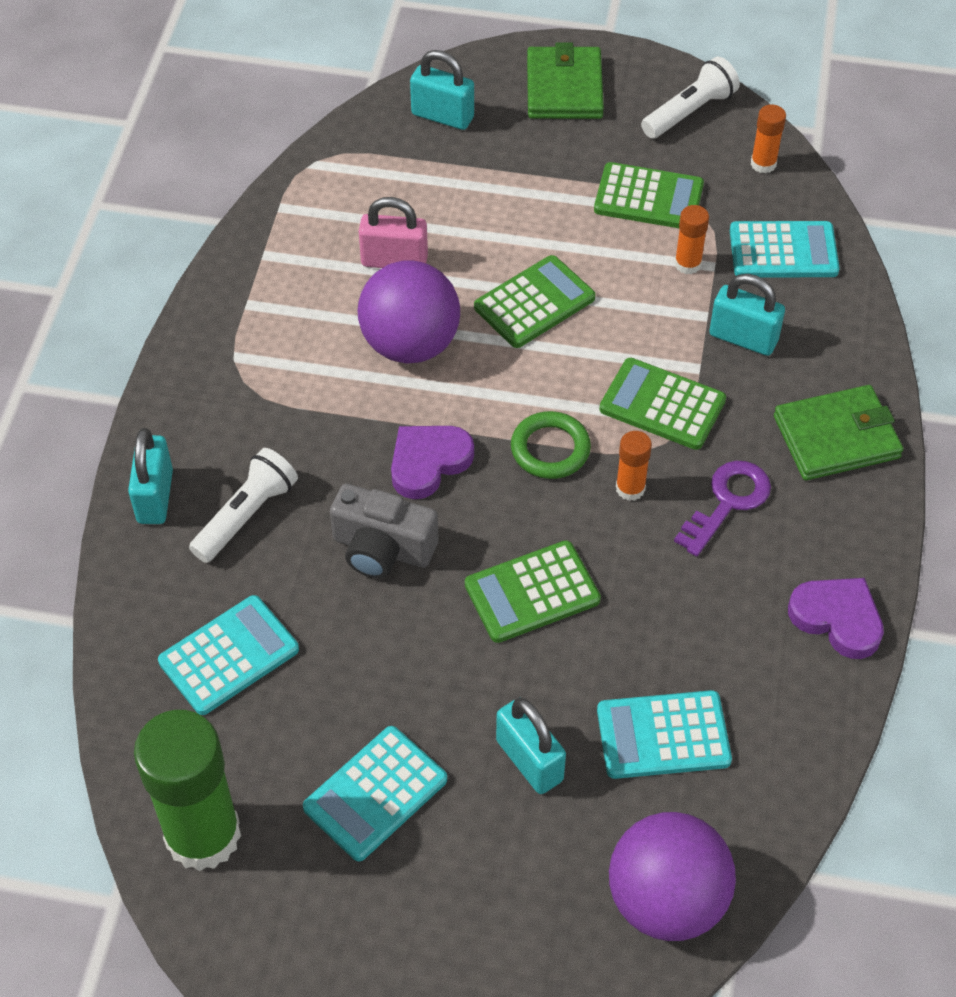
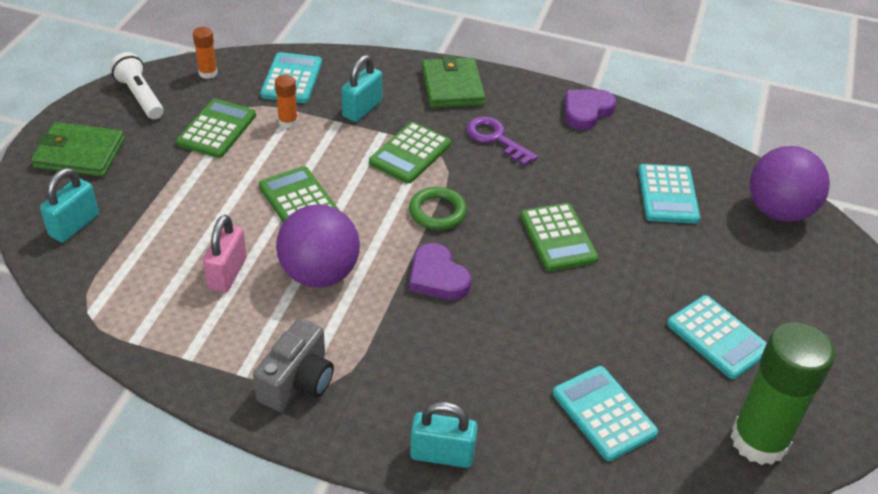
camera: 85 degrees left, 10 degrees down
(246, 515) = (471, 392): white flashlight -> none
(382, 548) = (513, 312): grey camera -> grey camera (297, 381)
(529, 760) = (688, 257): turquoise padlock -> none
(630, 488) = (478, 179): orange glue stick -> none

